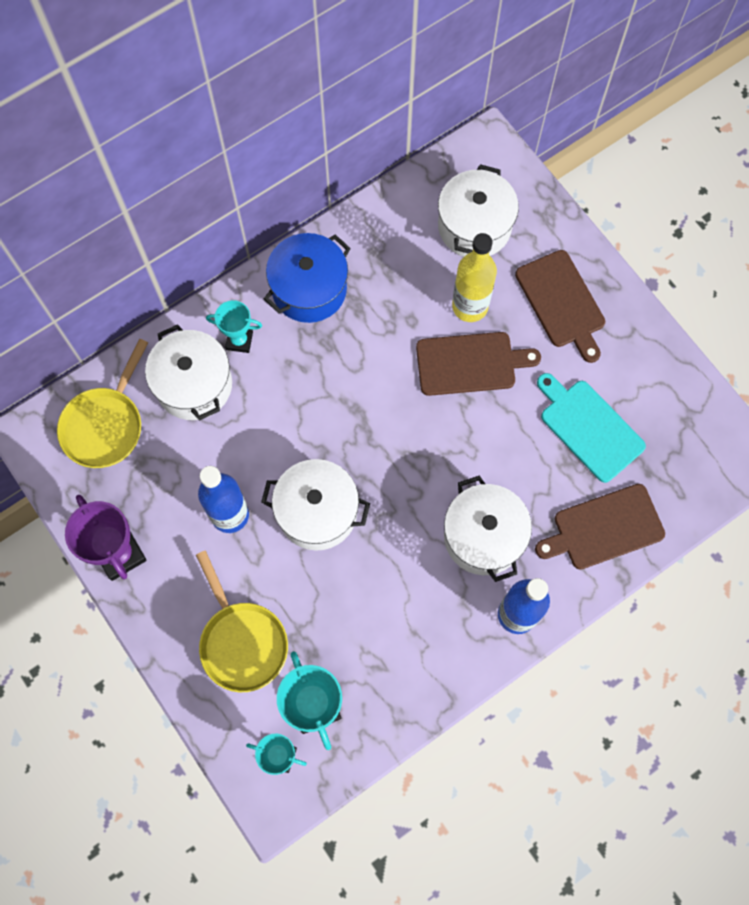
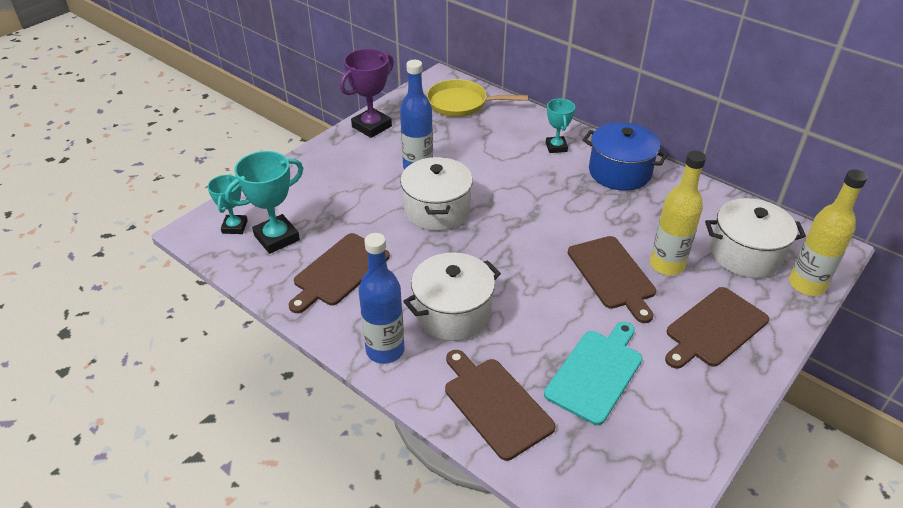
camera: 75 degrees right, 30 degrees down
(194, 385) = (510, 133): white pot -> none
(241, 642) = (321, 191): yellow pan -> none
(392, 642) = (339, 271): none -> brown cutting board
(528, 195) = (806, 285): none -> yellow bottle

